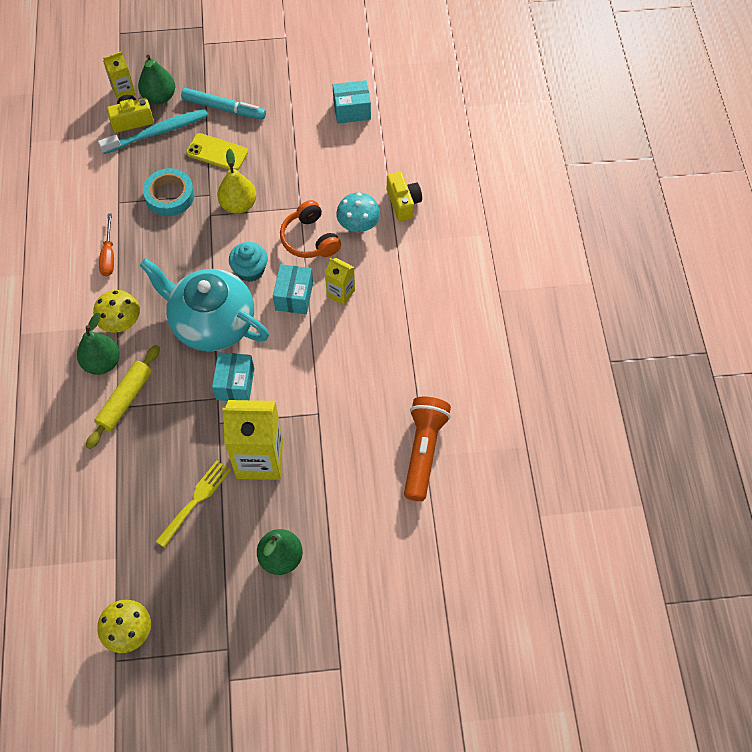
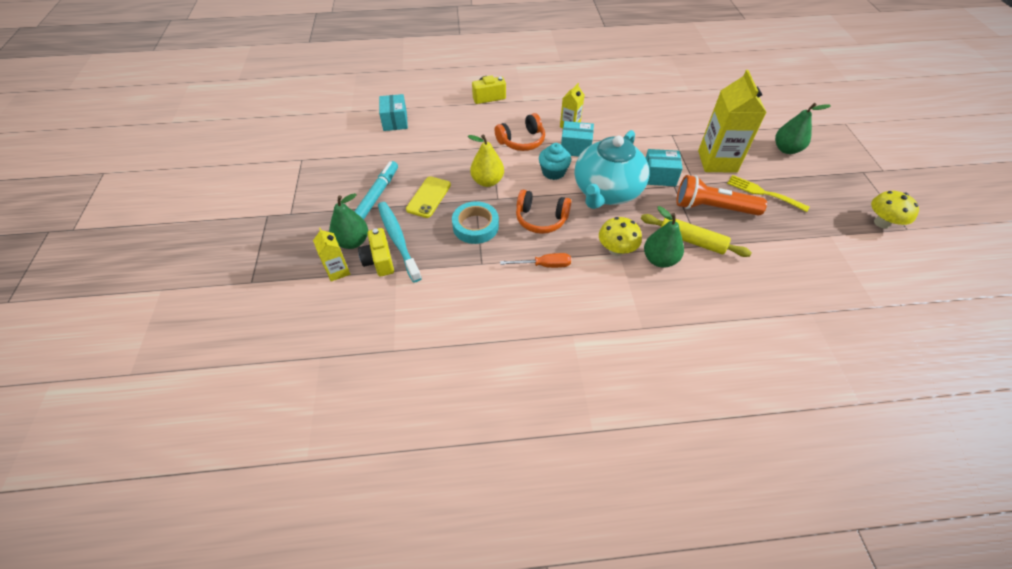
camera: 90 degrees left, 10 degrees down
(174, 255) = (541, 219): none -> orange headphones
(358, 225) = (508, 117): turquoise mushroom -> none
(423, 451) = (685, 91): orange flashlight -> orange flashlight (713, 208)

